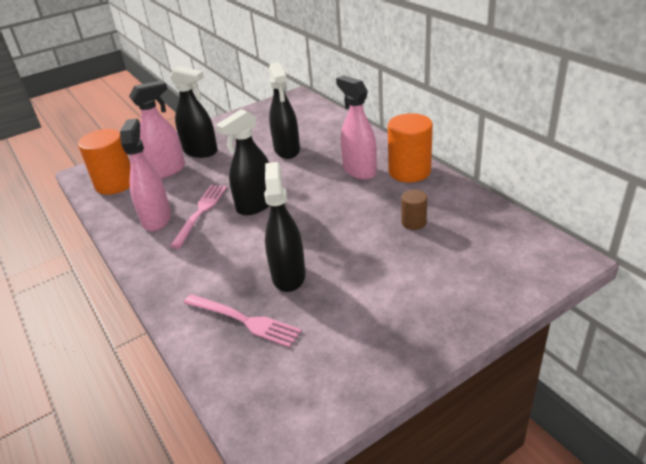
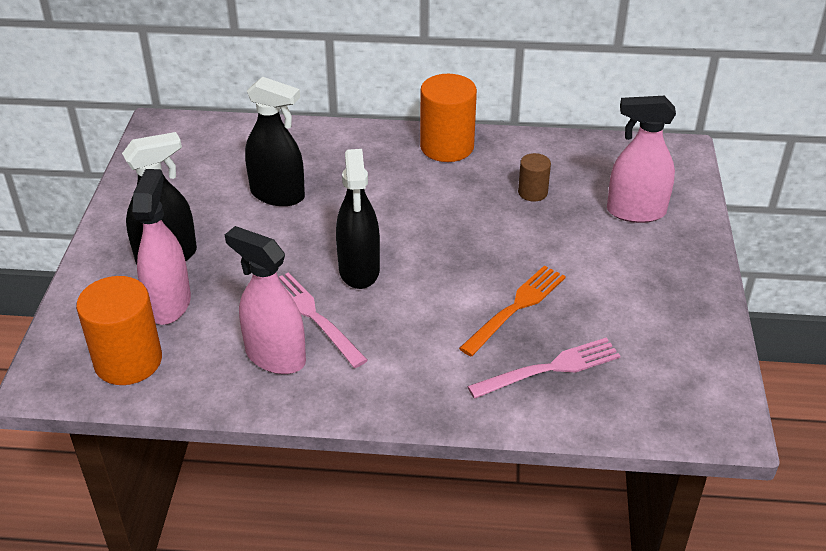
camera: 55 degrees left, 5 degrees up
(288, 276) = (515, 308): black spray bottle -> orange fork
(359, 170) = (398, 172): pink spray bottle -> pink spray bottle (635, 212)

